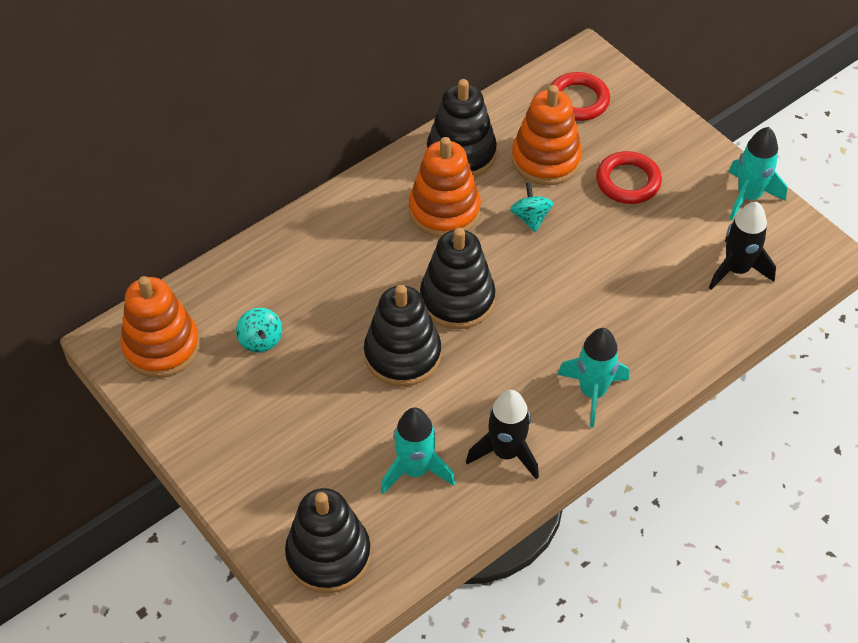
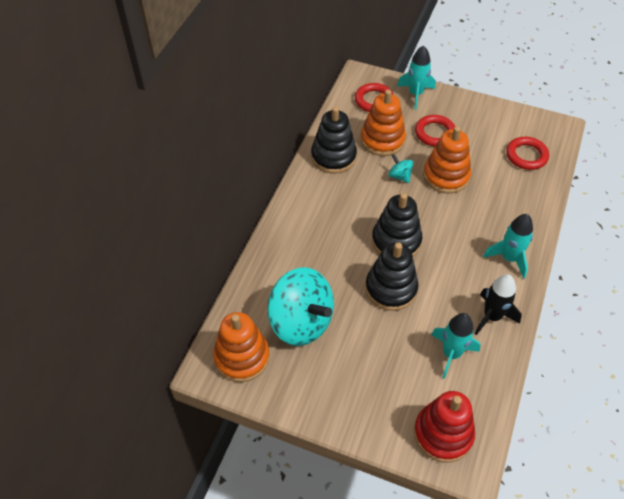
camera: 30 degrees left, 0 degrees up
(260, 340) = (301, 322): turquoise spinning top -> turquoise spinning top, size x2.36
(328, 555) = (443, 434): black stacking toy -> red stacking toy
(444, 210) = (349, 193): orange stacking toy -> orange stacking toy (446, 176)
(736, 269) = (526, 156): black rocket -> red ring
(748, 196) = (501, 114): turquoise rocket -> turquoise rocket (415, 94)

